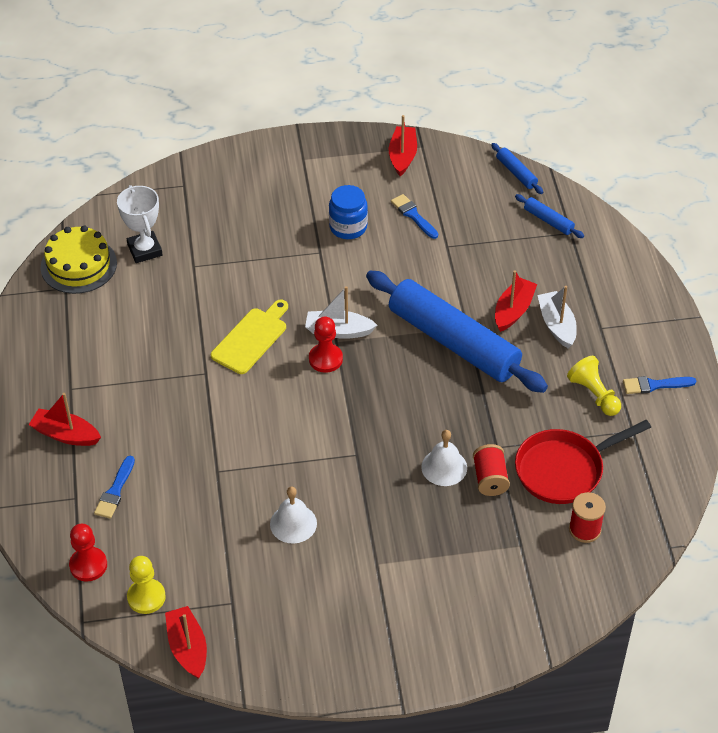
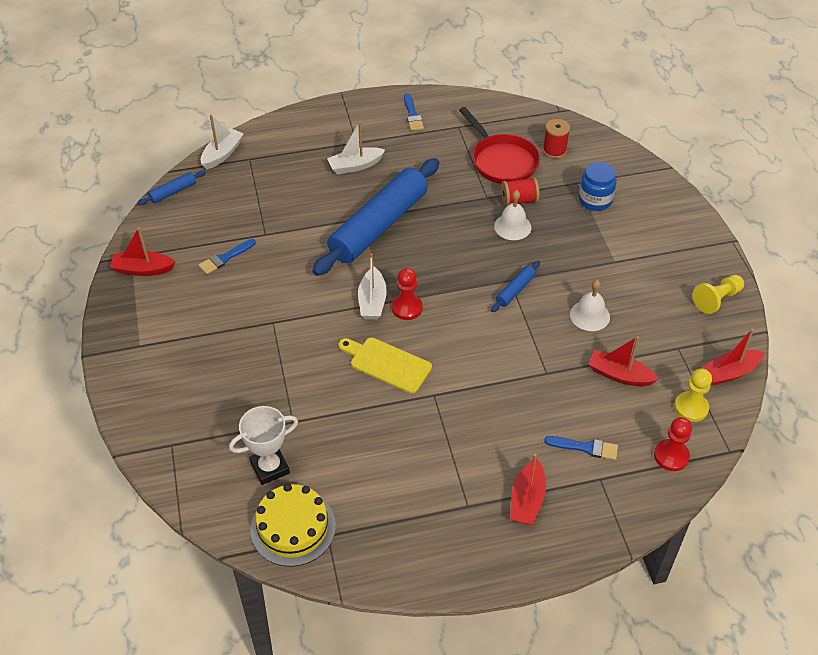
camera: 95 degrees left, 0 degrees up
(348, 227) = (239, 303): blue jar -> blue jar (595, 200)
(513, 310) = (340, 191): red boat -> red boat (619, 375)
(548, 221) = (234, 171): blue rolling pin -> blue rolling pin (515, 290)
(578, 210) = (222, 154): none -> white boat
(594, 394) = (426, 146): yellow pawn -> yellow pawn (716, 299)

